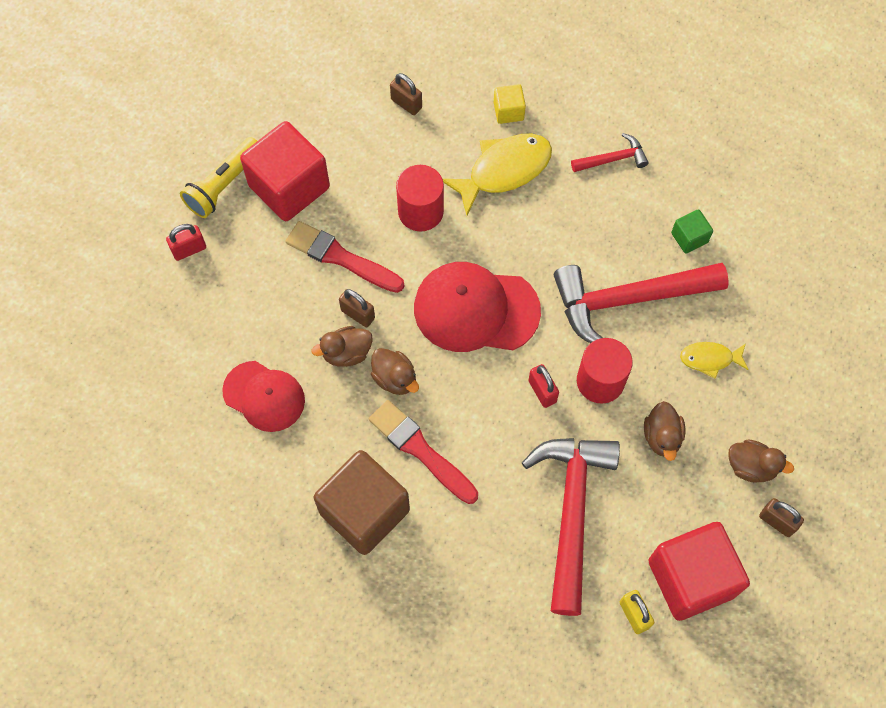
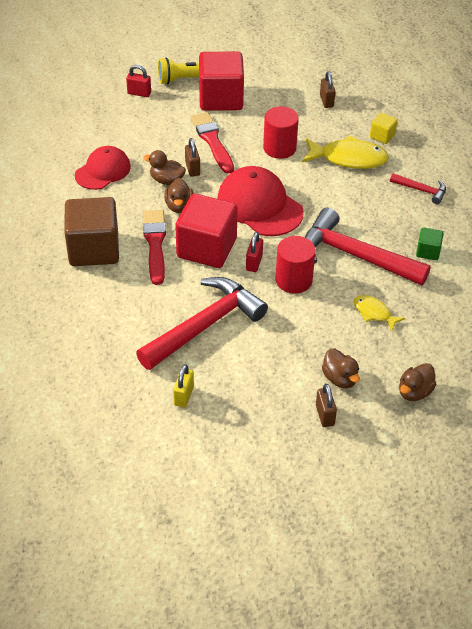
camera: 40 degrees right, 20 degrees down
(264, 396) = (103, 171): red cap -> red cap turned 120 degrees counterclockwise
(662, 437) = (300, 328): brown duck -> brown duck (414, 392)
(691, 578) = (238, 403): red cube -> red cube (206, 248)

